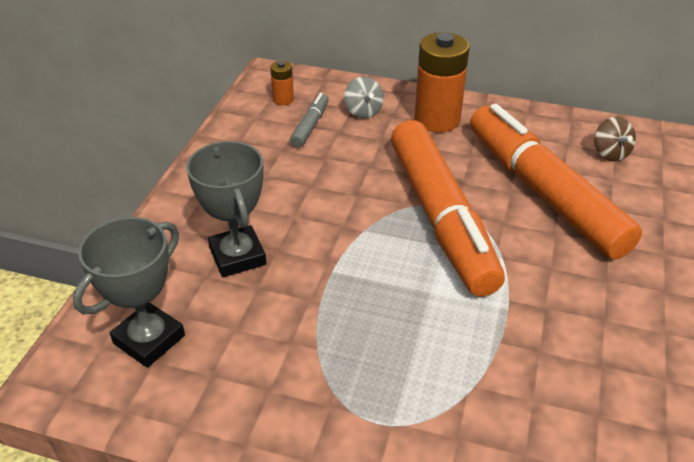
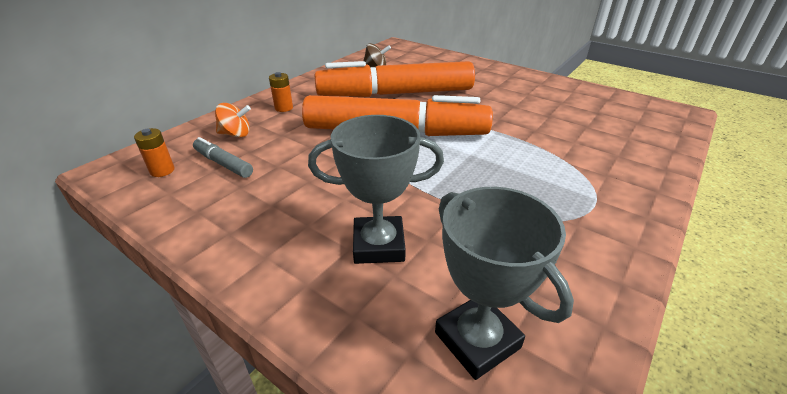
camera: 70 degrees left, 5 degrees down
(363, 111) = (236, 134): grey spinning top -> orange spinning top
(437, 119) = (284, 108): orange battery -> orange battery, size x0.47

